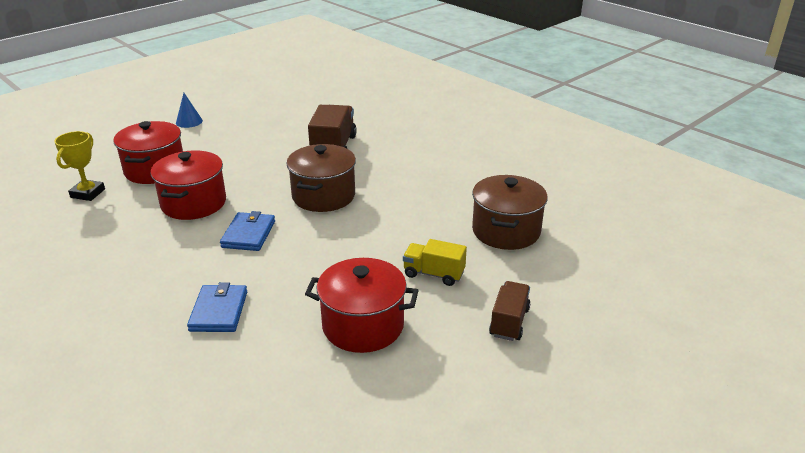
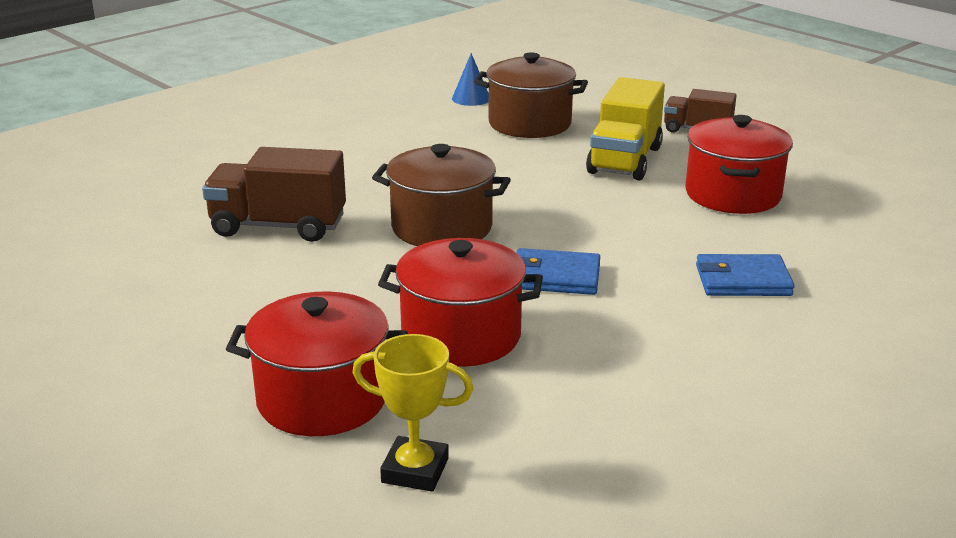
camera: 90 degrees left, 5 degrees down
(189, 121) = (83, 391): blue cone -> blue cone (471, 98)
(433, 274) = (625, 160): yellow truck -> yellow truck, size x1.63

